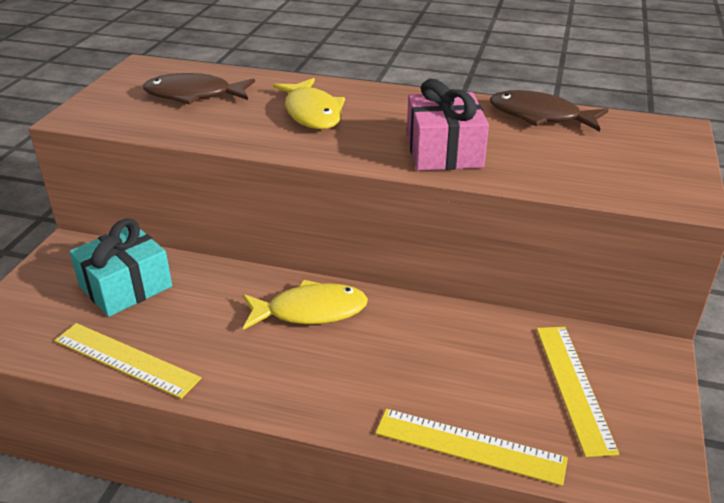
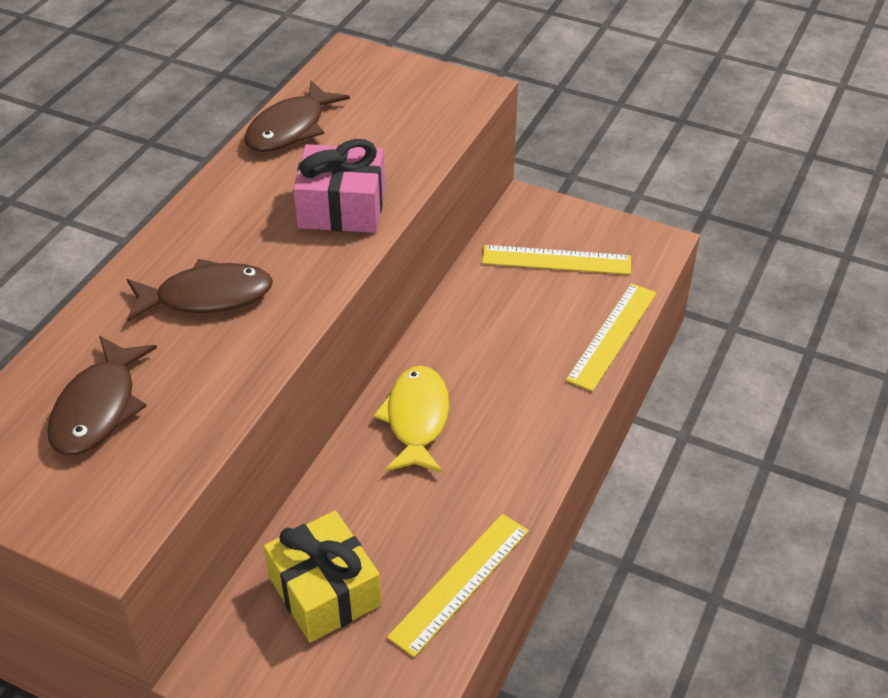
camera: 80 degrees left, 10 degrees up
(125, 286) = (324, 591): turquoise gift -> yellow gift
(312, 113) = (207, 297): yellow fish -> brown fish

